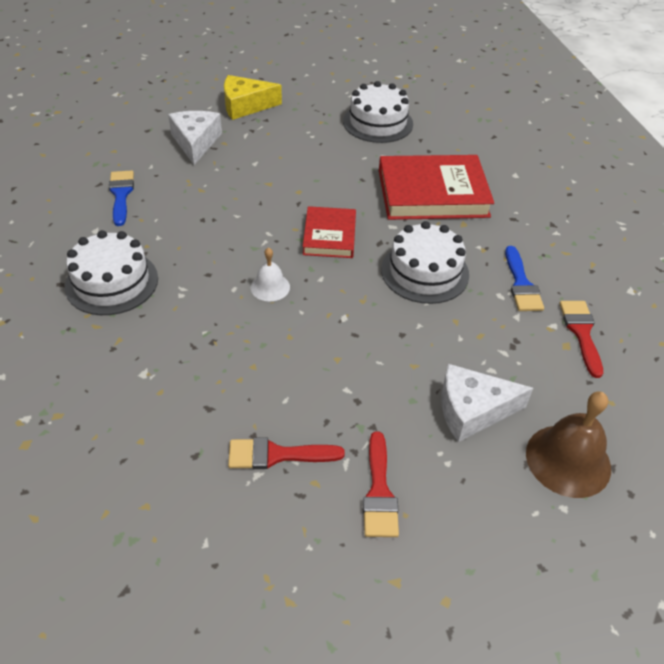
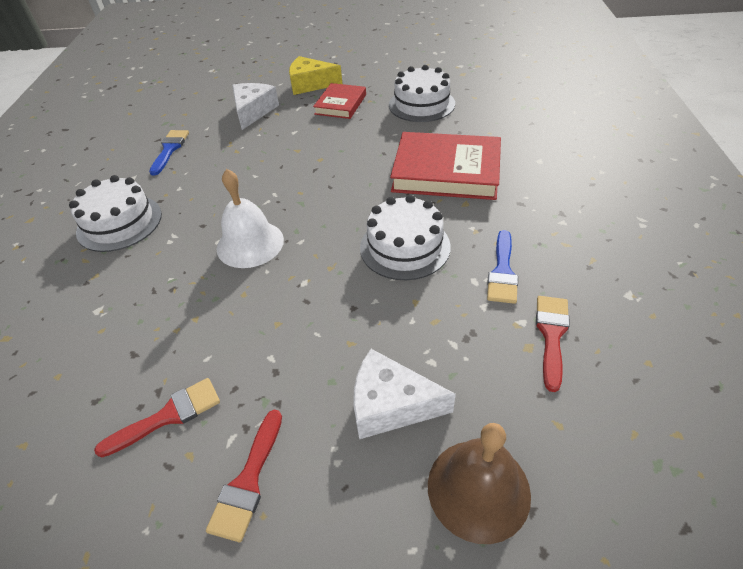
camera: 20 degrees right, 0 degrees up
(270, 287) = (250, 244): white bell -> white bell, size x1.76
(277, 455) = (168, 416): red brush -> red brush turned 135 degrees clockwise
(329, 236) = (328, 202): red book -> red book (341, 104)

